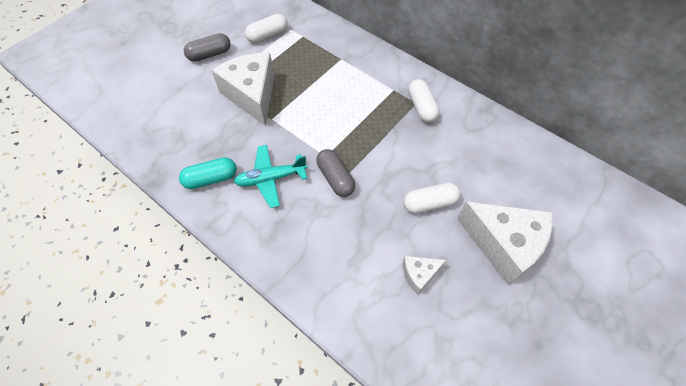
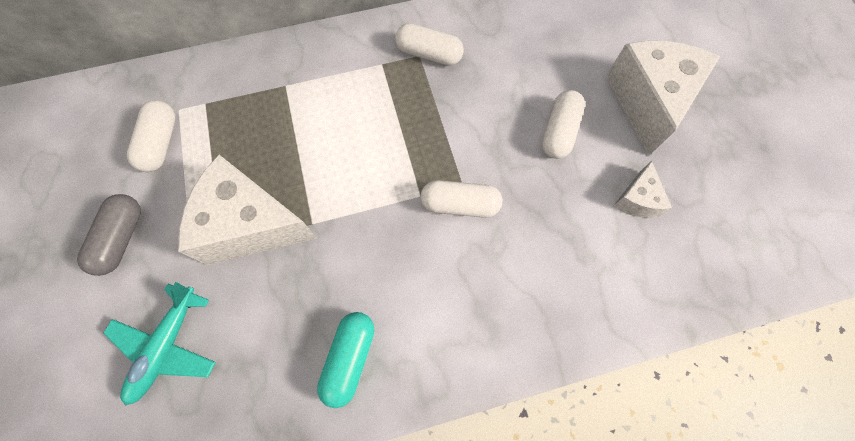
camera: 55 degrees left, 10 degrees up
(271, 178) = (406, 280): turquoise plane -> turquoise plane (167, 346)
(335, 178) = (460, 205): grey capsule -> white capsule
(503, 245) = (648, 101): white cheese -> white cheese turned 60 degrees counterclockwise

